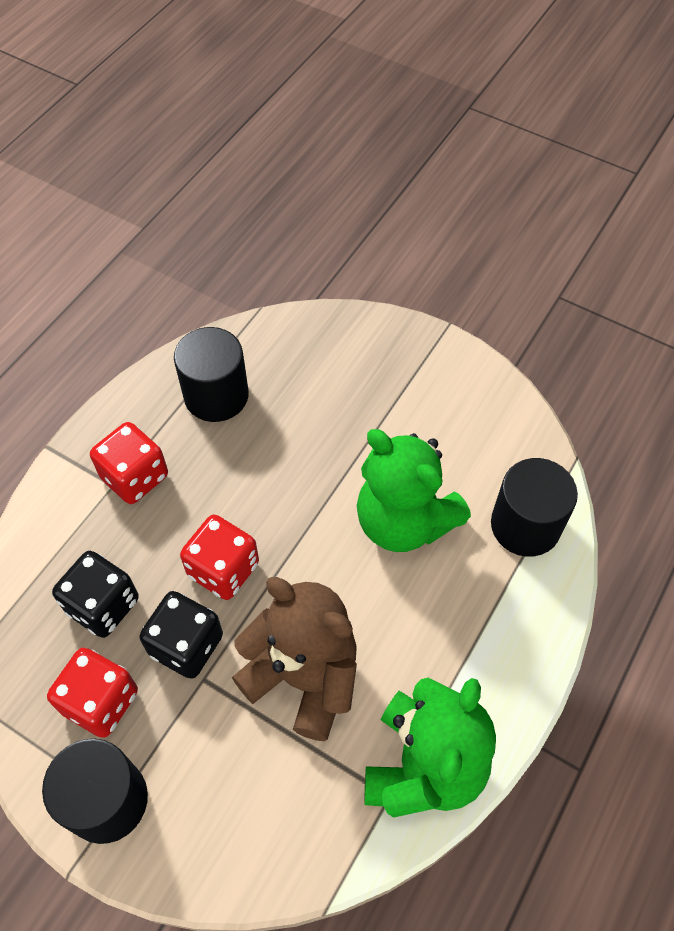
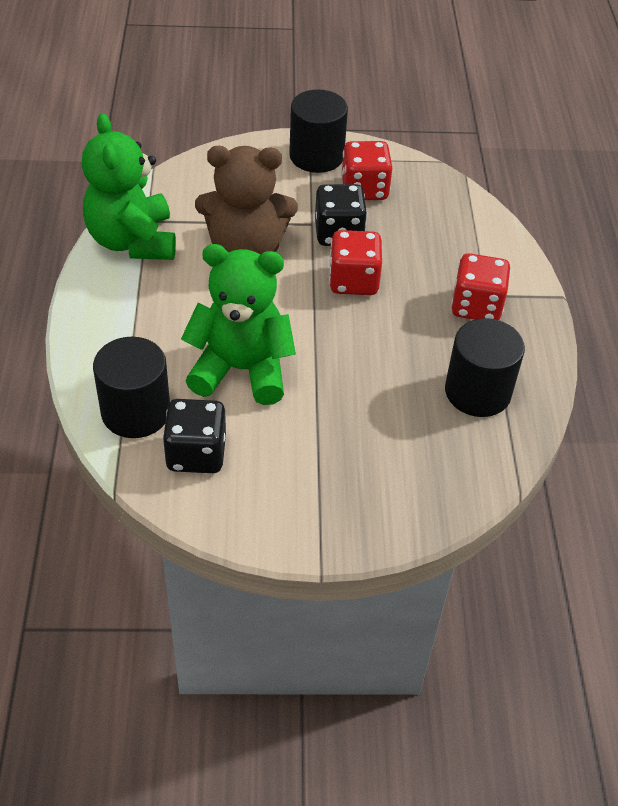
camera: 145 degrees right, 10 degrees down
(103, 605) = (414, 230): black dice -> black dice (196, 454)

